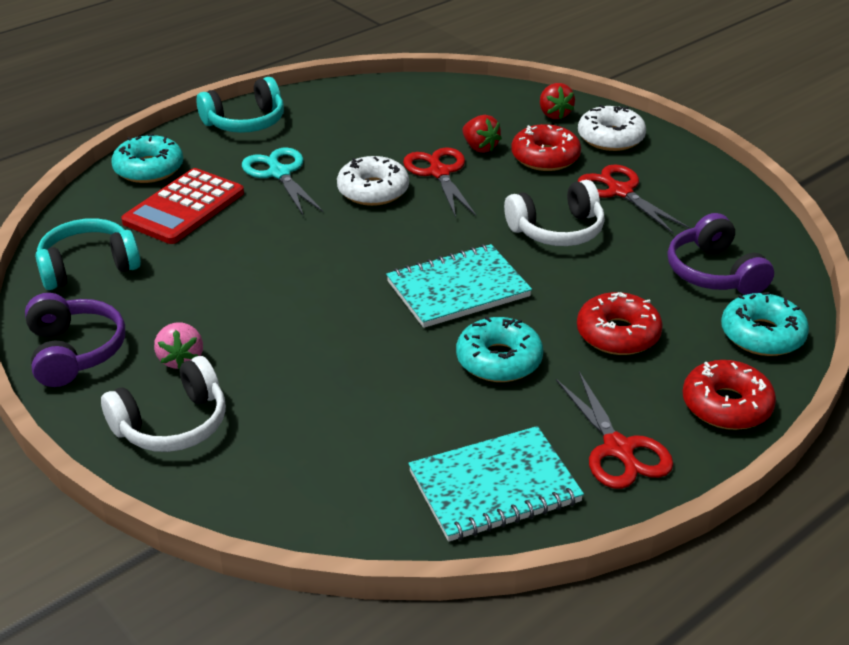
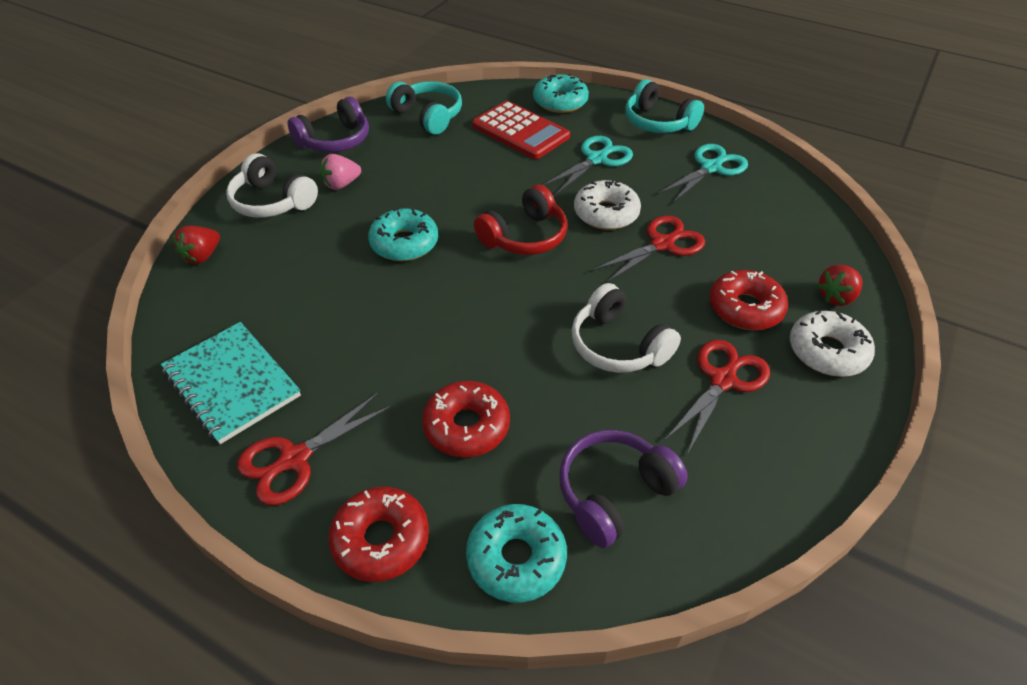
camera: 70 degrees right, 10 degrees up
(184, 208) = (520, 131): red calculator -> red calculator turned 150 degrees counterclockwise
(345, 116) = (711, 168): none -> turquoise scissors
(375, 246) = (524, 236): none -> red headphones
(458, 289) = (487, 299): turquoise notebook -> none
(480, 147) = (726, 259): red strawberry -> red strawberry (202, 256)
(499, 360) = (396, 349): turquoise donut -> turquoise donut (404, 243)

